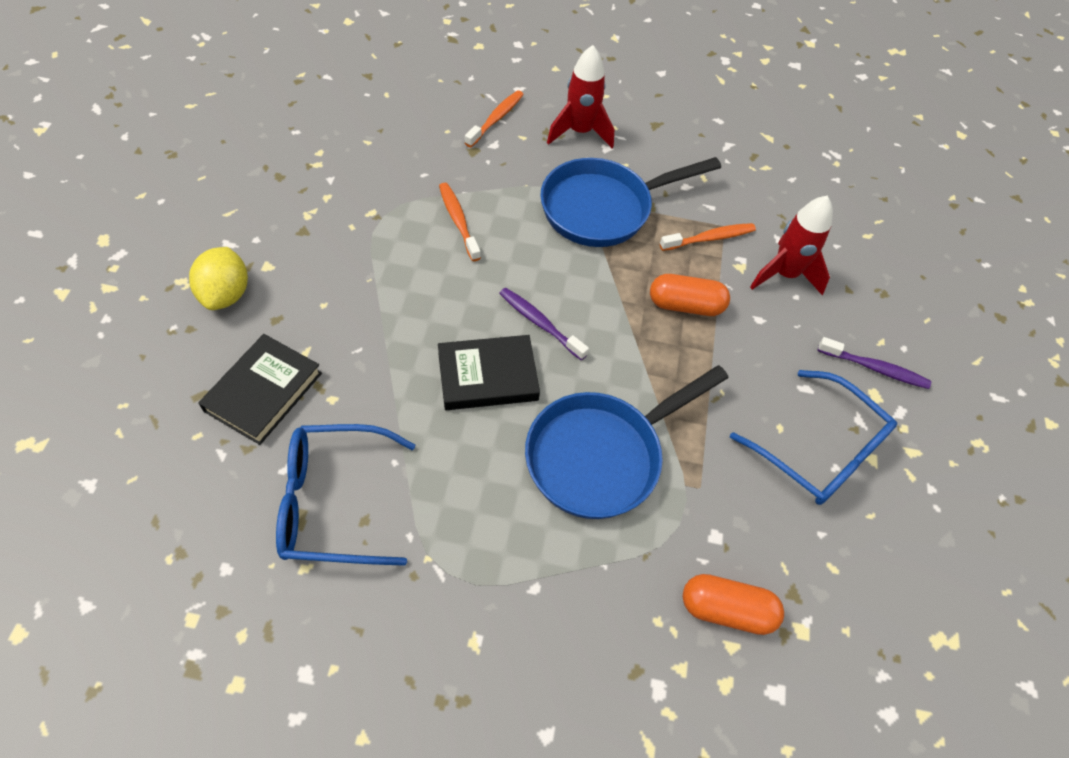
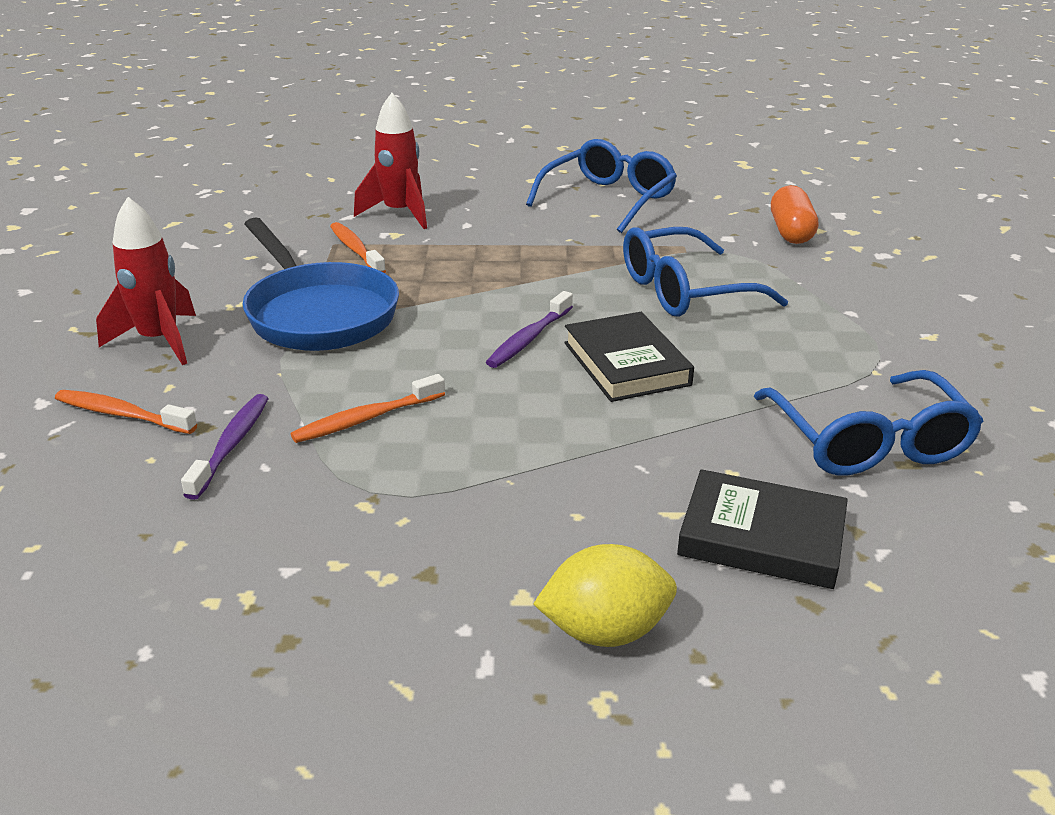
camera: 95 degrees left, 25 degrees down
(601, 455) = (684, 291): blue pan -> blue glasses
(685, 305) = (463, 259): orange capsule -> none
(875, 368) = (504, 178): purple toothbrush -> purple toothbrush (231, 445)

